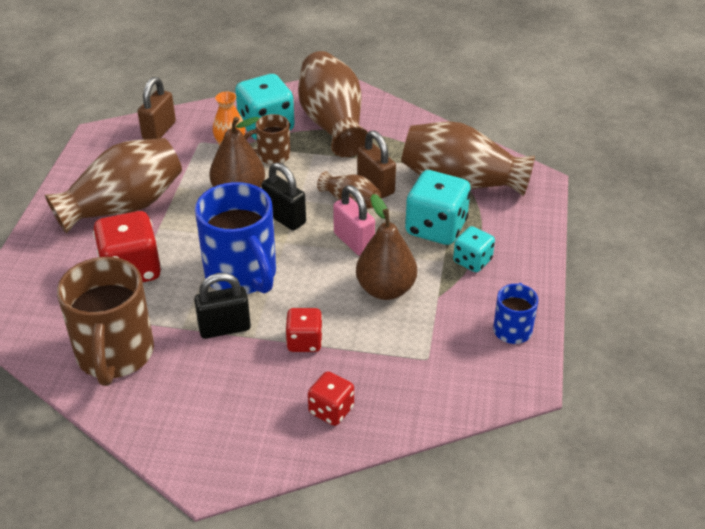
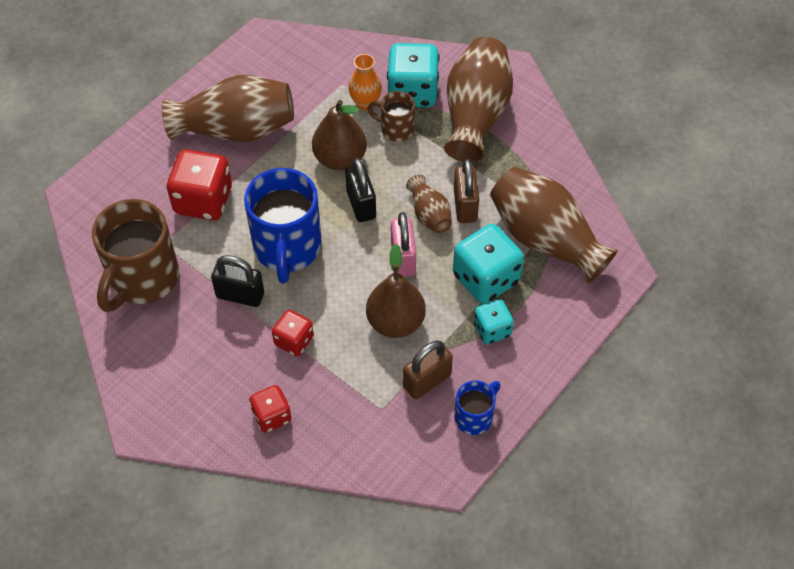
camera: 30 degrees right, 15 degrees up
(159, 131) = (316, 55): brown padlock -> brown padlock (427, 381)

